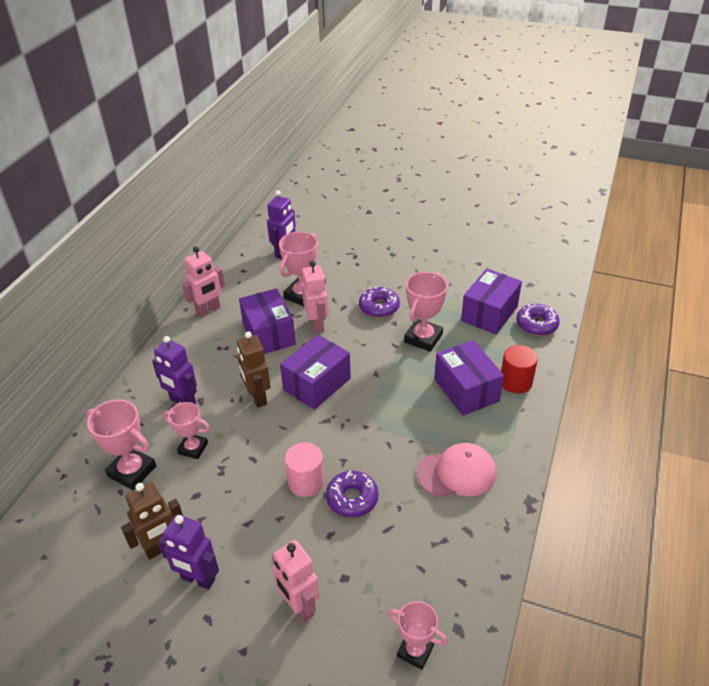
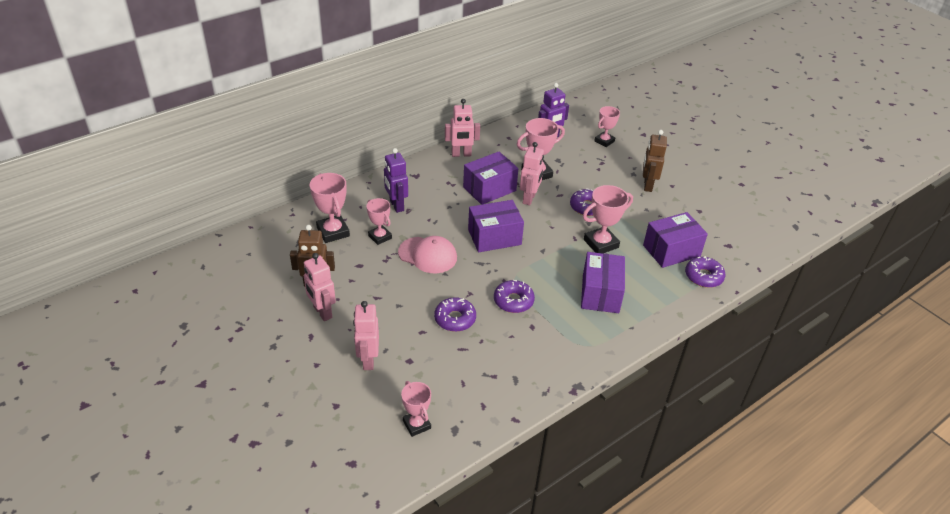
camera: 30 degrees right, 0 degrees up
(198, 579) = (322, 312): purple robot -> pink robot
(257, 397) = (447, 226): brown robot -> brown robot (647, 185)
(269, 334) = (489, 189): purple box -> purple box turned 45 degrees clockwise
(306, 482) = (433, 293): pink cylinder -> none
(339, 234) = (604, 141): none -> pink trophy
(393, 444) = (513, 301): none -> purple donut
(456, 473) = (541, 341): pink cap -> pink cap (427, 255)
(515, 382) = (645, 307): red cylinder -> none

